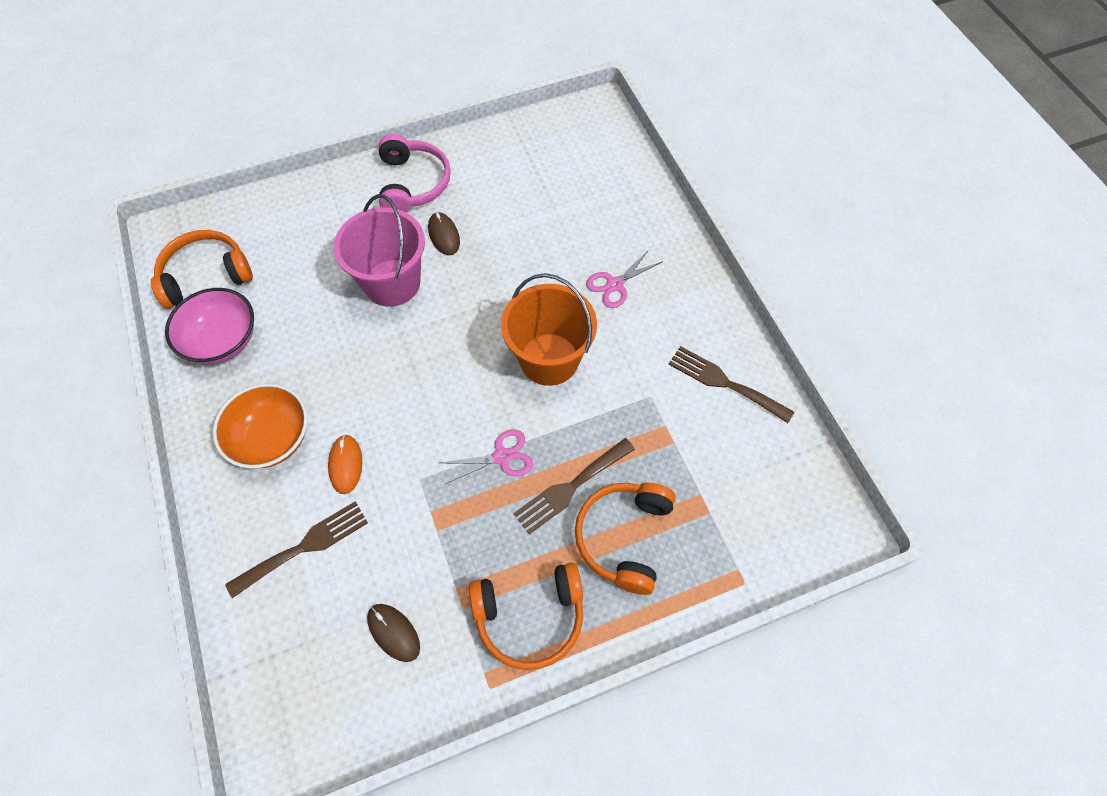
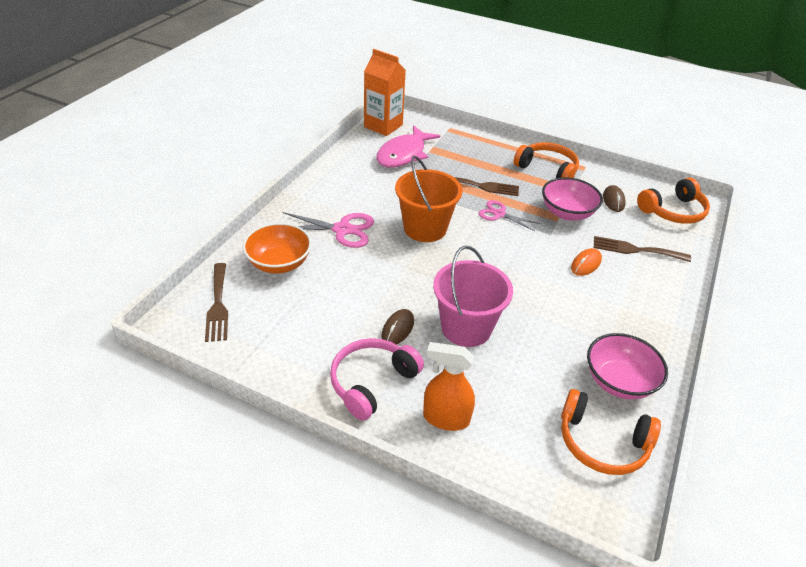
camera: 135 degrees left, 20 degrees down
(272, 438) = (621, 303): orange bowl -> orange bowl (279, 263)
(335, 202) = (445, 418): none -> orange spray bottle
(431, 539) = (567, 213): none -> pink bowl
(615, 284) = (342, 230): pink scissors -> pink scissors, size x1.52
(623, 537) = (478, 162): orange headphones -> orange headphones (673, 211)
(716, 456) = (403, 154): none -> pink fish
(724, 383) = (360, 167): brown fork -> brown fork (218, 305)
(814, 489) = (383, 126): none -> orange carton

